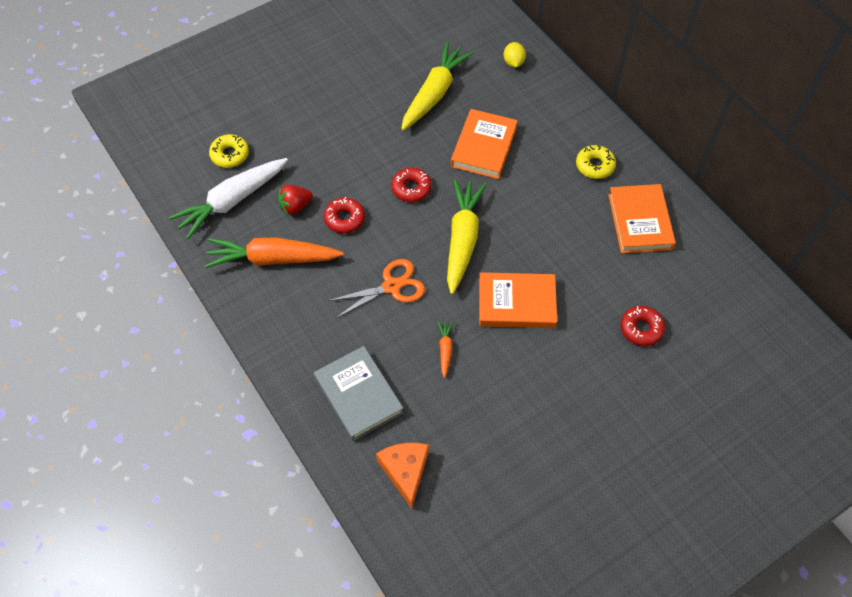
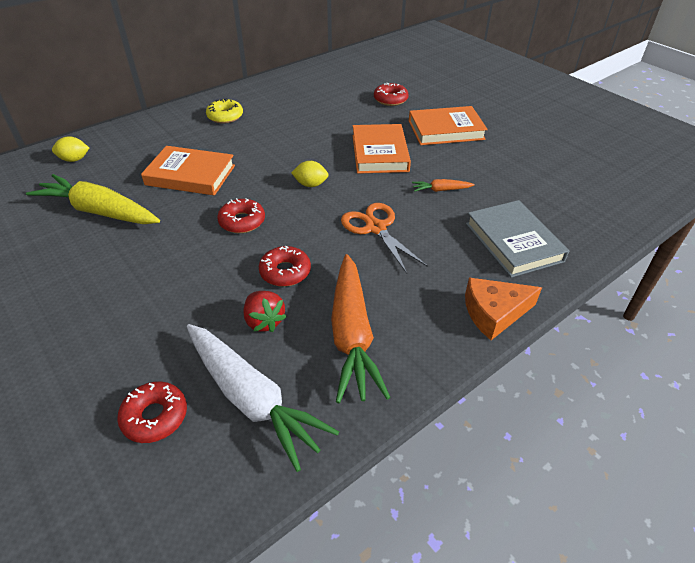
camera: 95 degrees left, 15 degrees down
(230, 155) = (155, 416): yellow donut -> red donut
(358, 395) = (513, 242): grey book -> grey book turned 75 degrees counterclockwise
(405, 471) = (575, 207): orange cheese -> orange cheese (494, 313)
(462, 239) = (310, 184): yellow carrot -> yellow lemon
(640, 221) = (287, 98): orange book -> orange book (446, 130)

